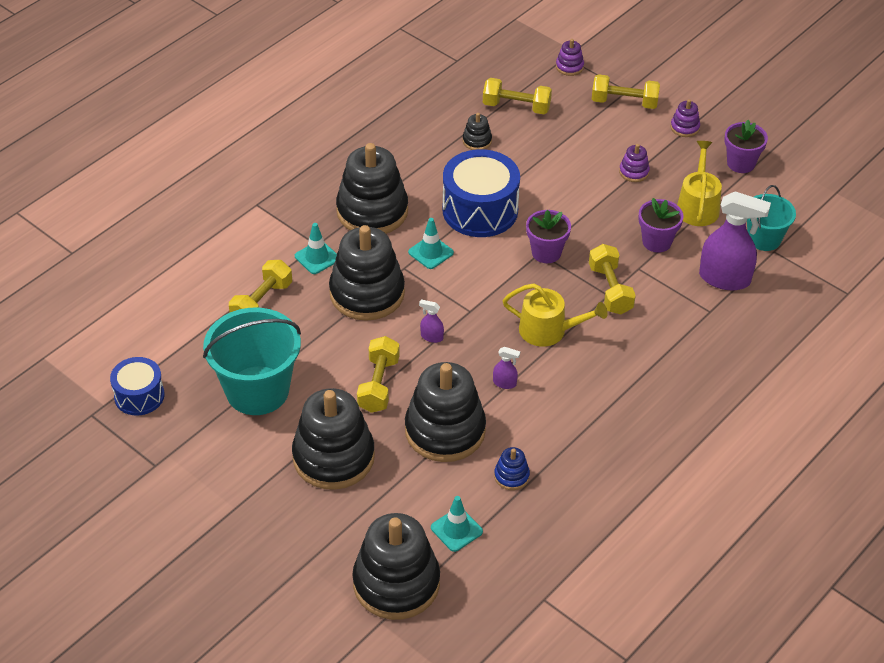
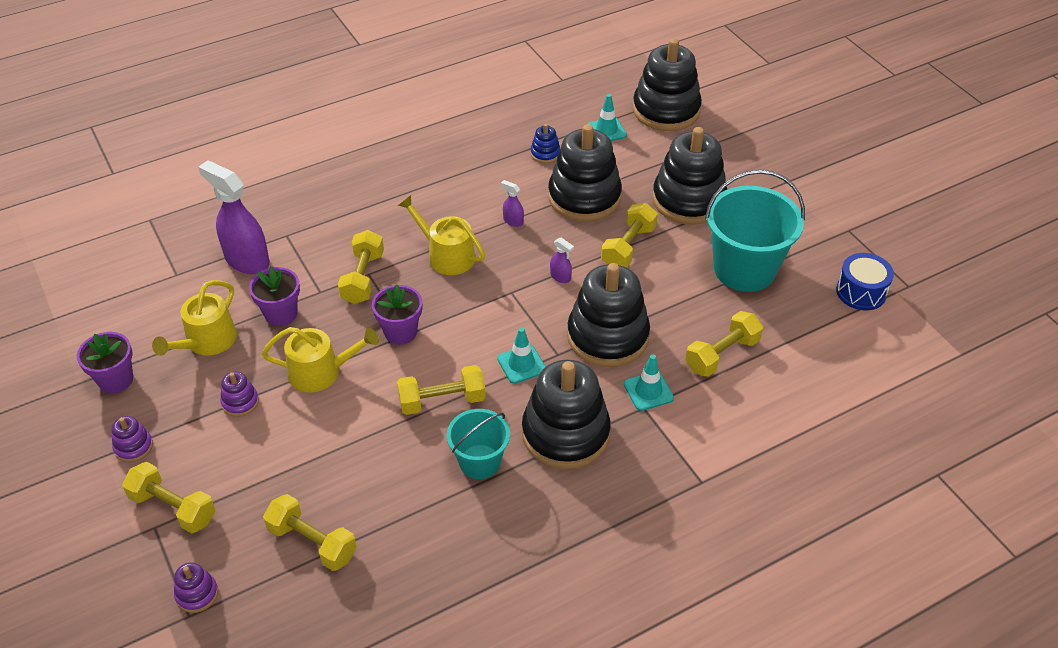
camera: 160 degrees left, 0 degrees up
(477, 141) = (393, 501): black stacking toy -> none
(480, 210) = (442, 401): blue drum -> yellow dumbbell
(589, 207) = (321, 372): none -> yellow watering can
(764, 239) = (173, 289): turquoise bucket -> turquoise bucket (479, 462)

